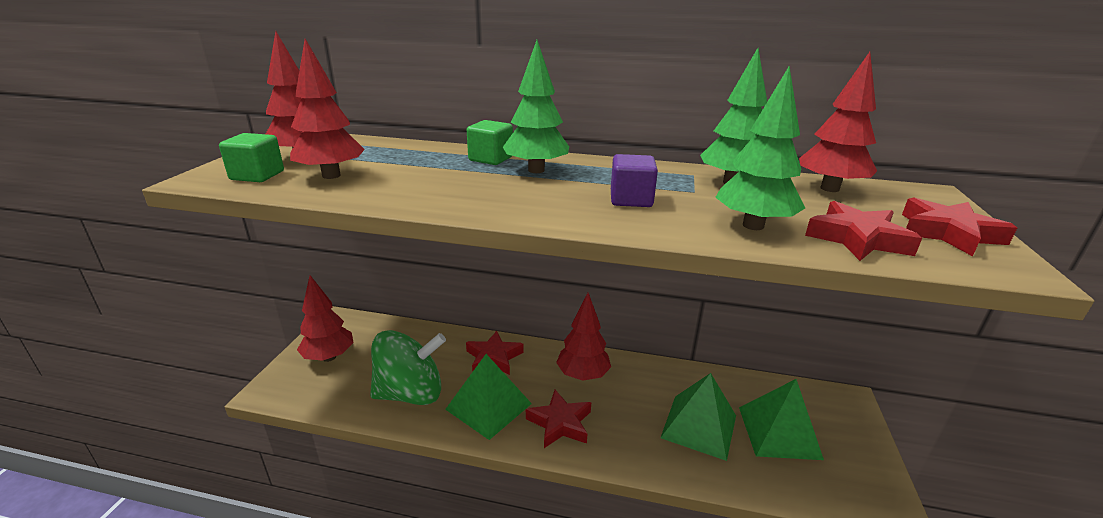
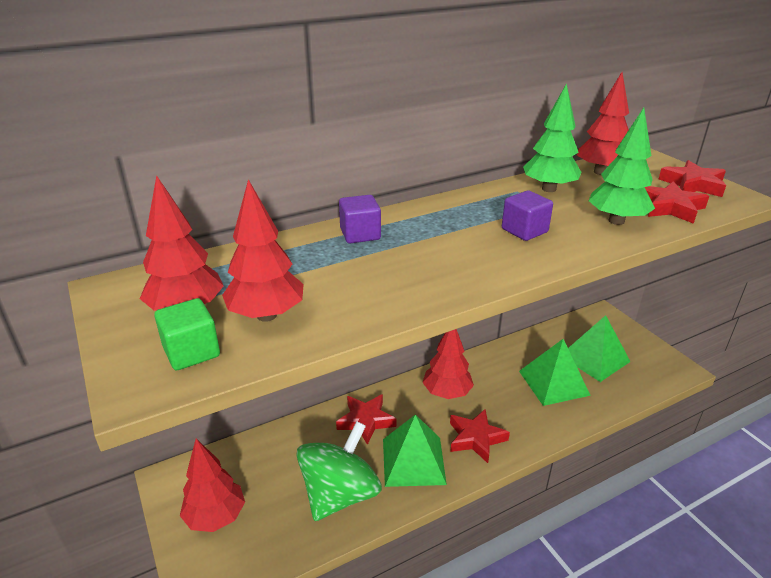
camera: 40 degrees left, 5 degrees up
(491, 159) = (360, 234): green cube -> purple cube
(536, 170) = (417, 231): green tree -> none

